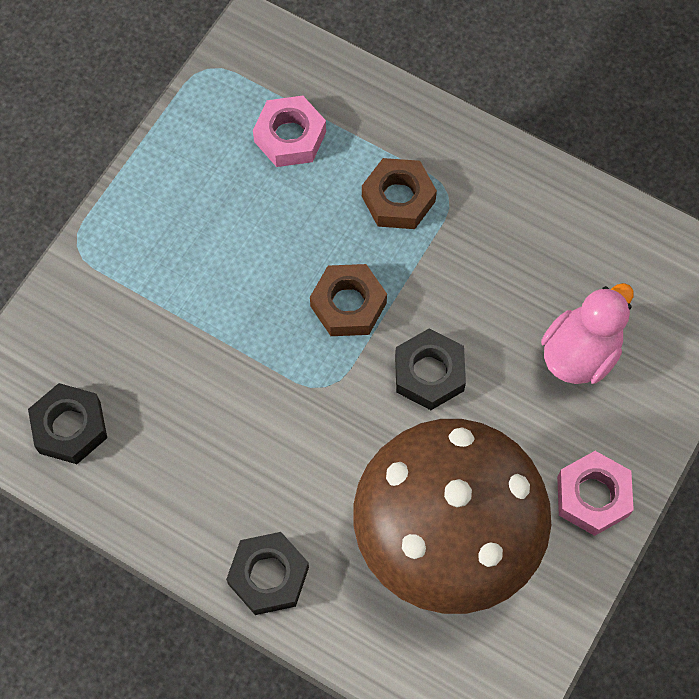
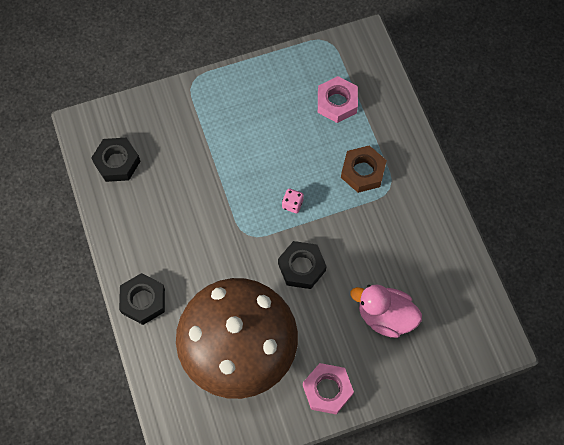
camera: 40 degrees right, 0 degrees up
(348, 304) = (292, 204): brown nut -> pink dice
(580, 353) = (385, 316): pink duck -> pink duck turned 150 degrees counterclockwise

